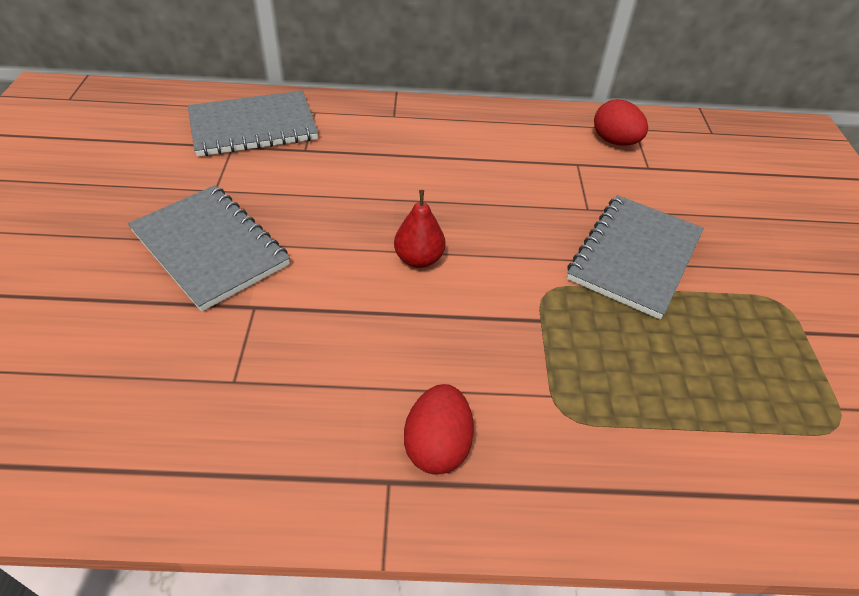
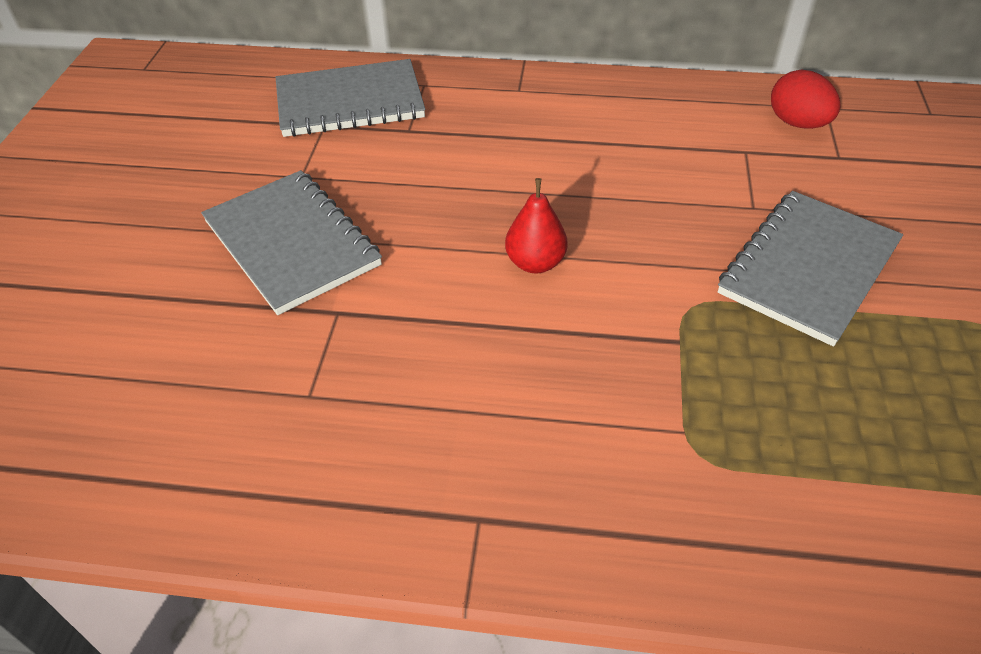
camera: 10 degrees right, 0 degrees up
(437, 445) = (539, 481): red egg -> none

